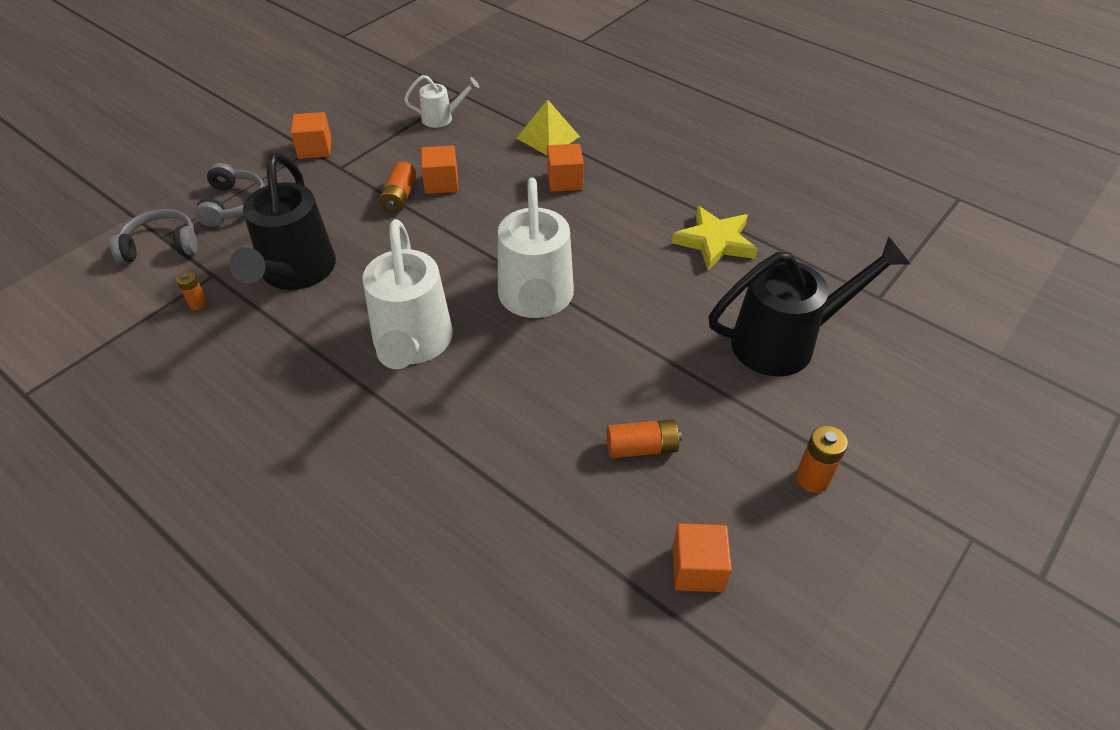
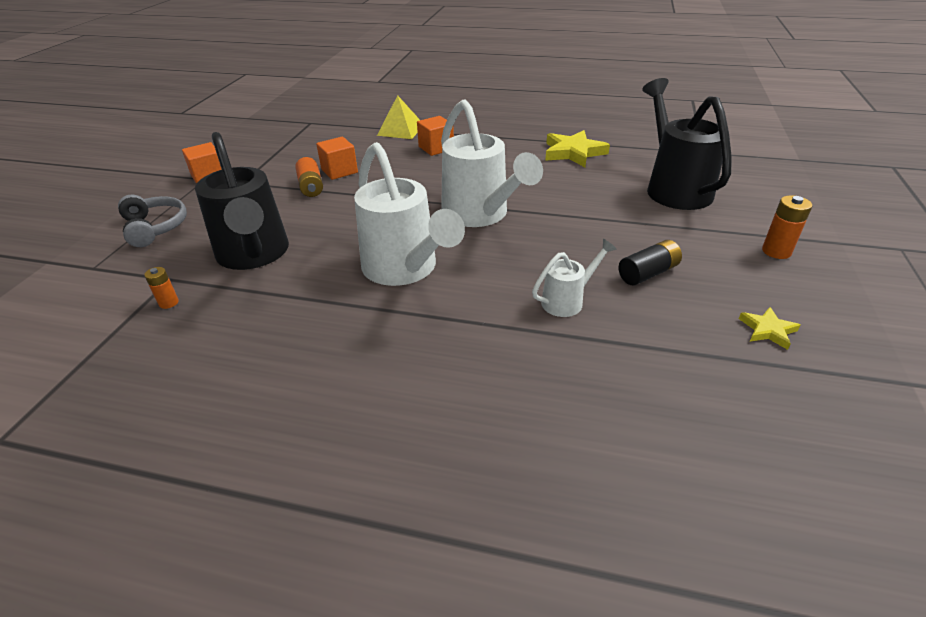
camera: 25 degrees left, 10 degrees down
(161, 246) = (96, 274): grey headphones -> none
(442, 118) = (307, 138): white watering can -> white watering can (567, 301)
(642, 447) = (648, 273): orange battery -> black battery
(697, 569) = (767, 330): orange cube -> yellow star
(784, 342) = (674, 188): black watering can -> black watering can turned 60 degrees counterclockwise

